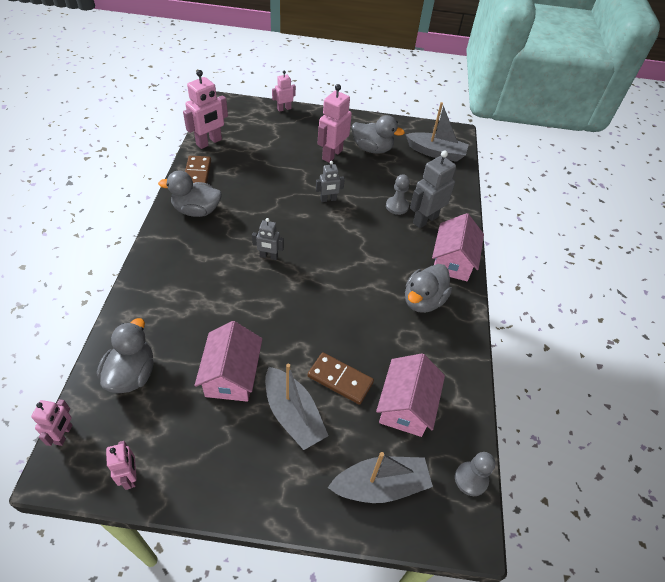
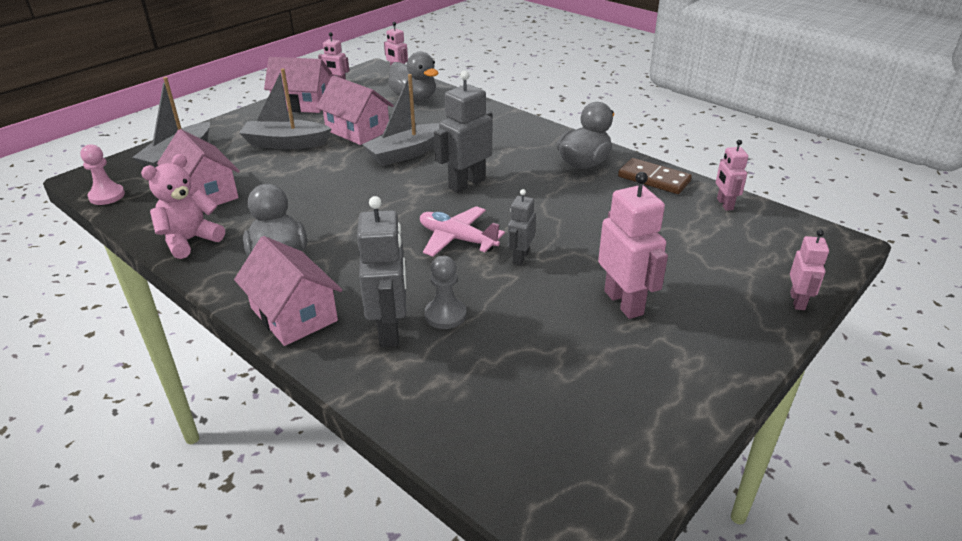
camera: 130 degrees right, 15 degrees down
(201, 472) = (302, 104): none -> pink house
(209, 142) = (724, 204): pink robot -> pink robot, size x0.58
(268, 256) = (466, 184): grey robot -> grey robot, size x1.73
(334, 231) = (457, 239): none -> pink plane
(340, 379) = (279, 172): brown domino -> none
(372, 149) = (609, 358): grey duck -> none
(436, 153) = (536, 448): grey boat -> grey boat (406, 153)
(455, 362) = (190, 240): none -> pink teddy bear
(471, 479) = (107, 196): grey pawn -> pink pawn

